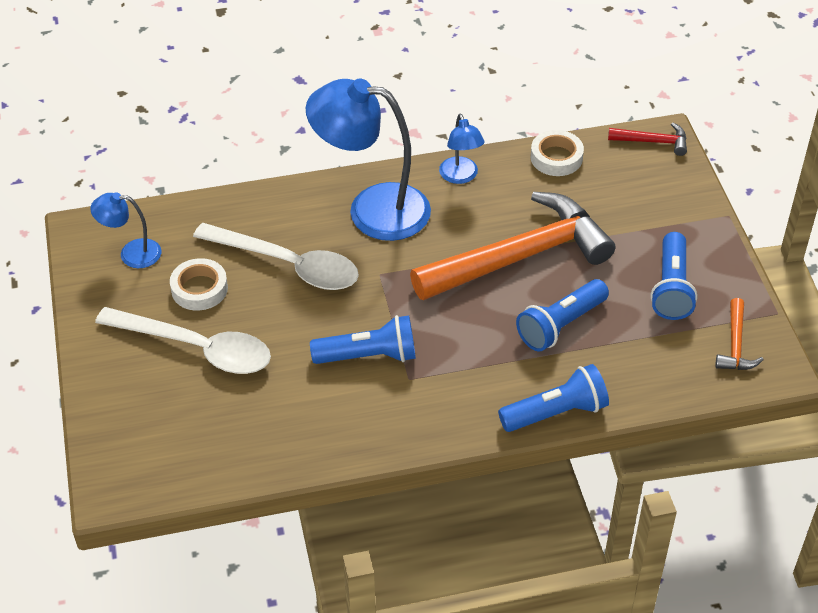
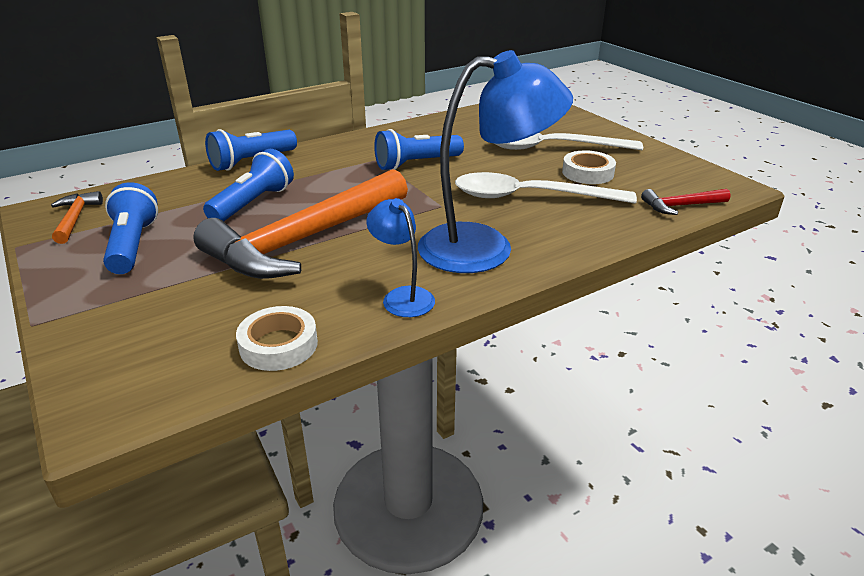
camera: 160 degrees right, 15 degrees down
(131, 253) = (671, 181): blue lamp -> none
(653, 141) = (121, 401): red hammer -> red hammer (681, 206)

